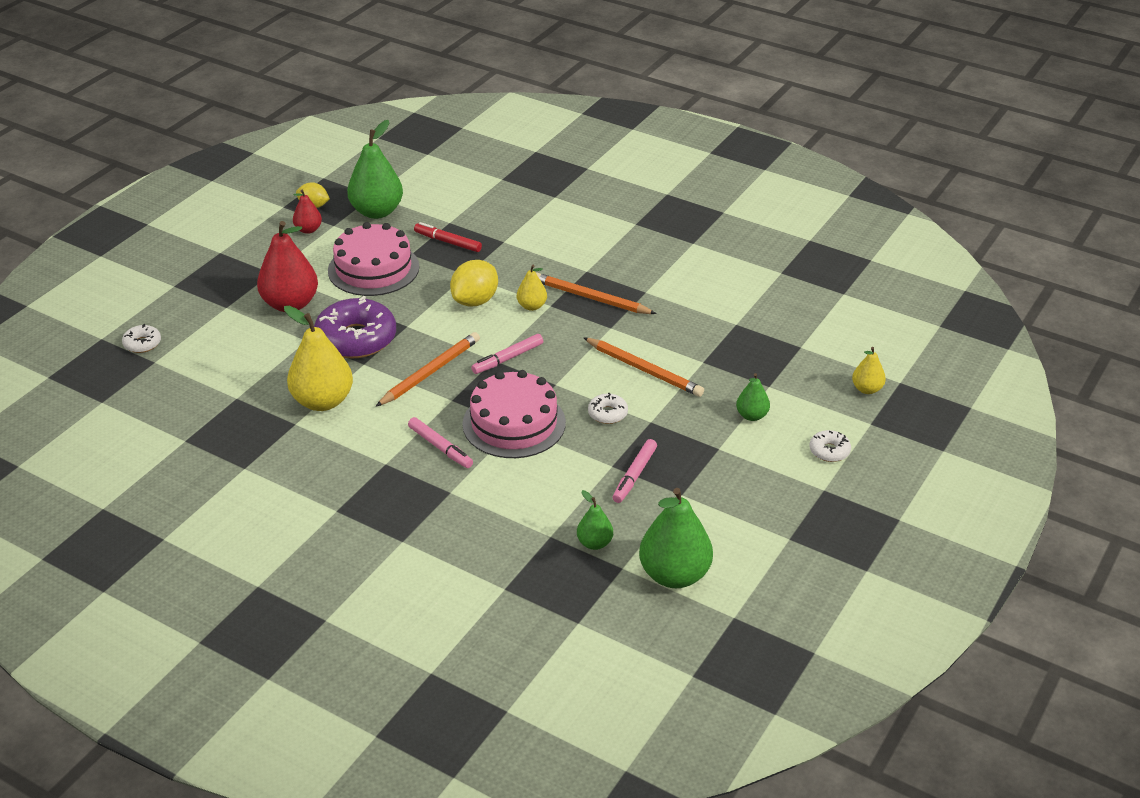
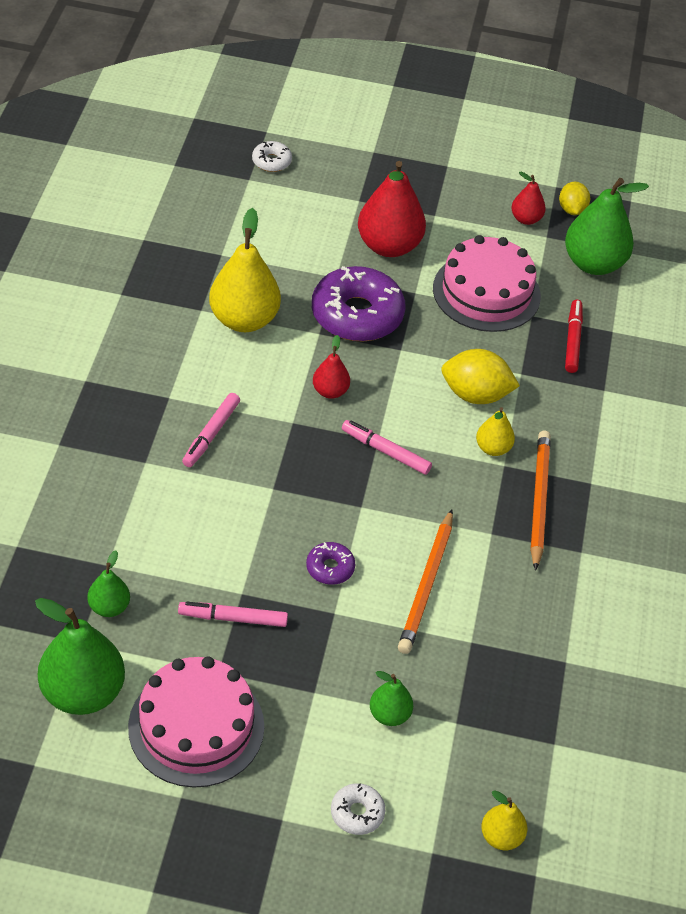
camera: 65 degrees right, 10 degrees up
(430, 372) = (330, 391): orange pencil -> red pear
(514, 423) = (276, 486): pink cake -> pink cake (196, 726)
(607, 413) = (330, 568): white donut -> purple donut

